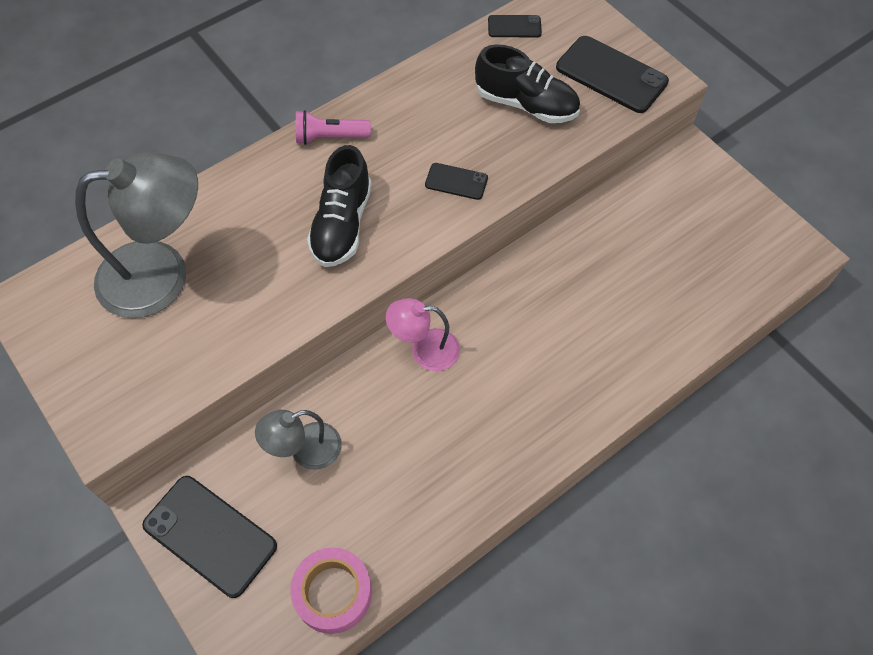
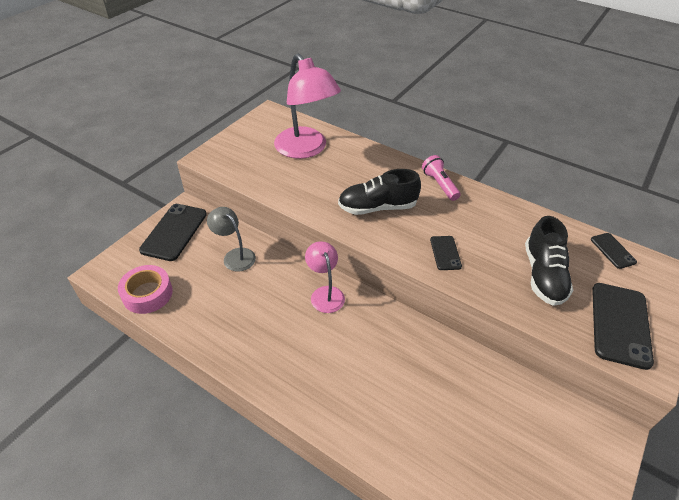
camera: 70 degrees right, 15 degrees down
(162, 275) = (306, 149): grey lamp -> pink lamp

